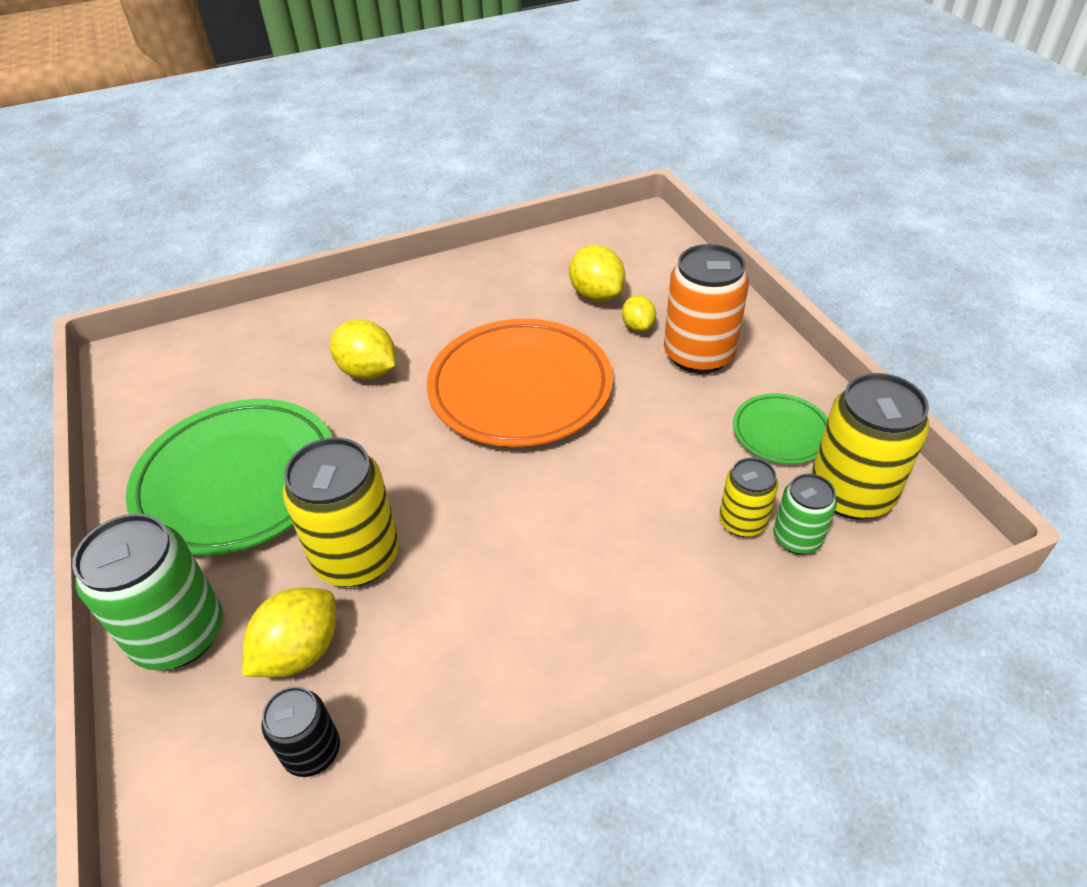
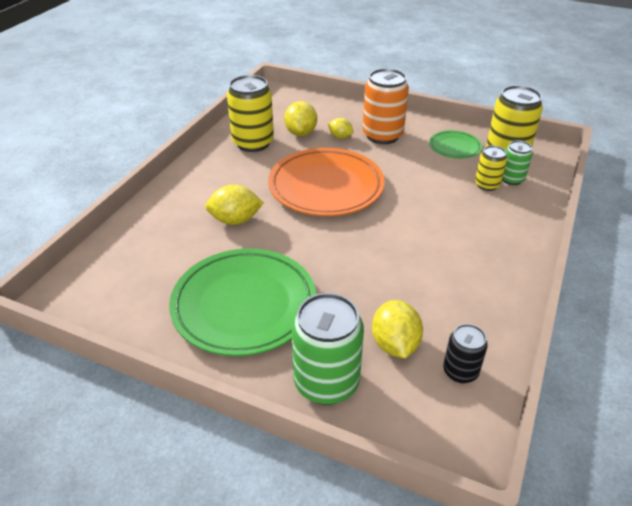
camera: 45 degrees left, 5 degrees down
(357, 557) = (360, 294): yellow can -> yellow can (253, 143)
(596, 295) = (301, 133): yellow lemon -> yellow lemon turned 75 degrees clockwise

